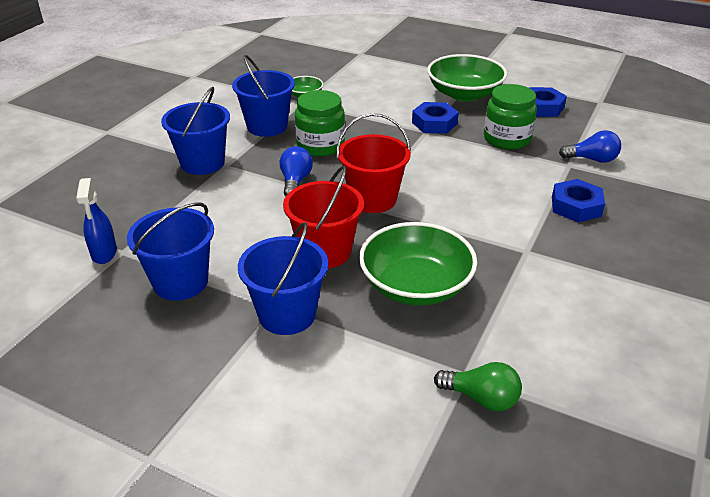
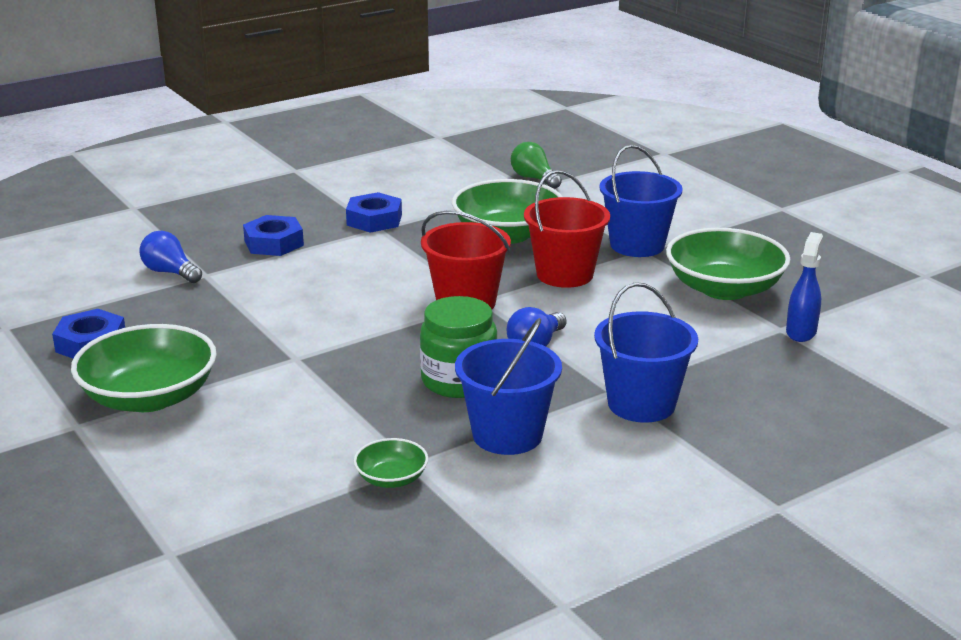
camera: 150 degrees left, 10 degrees down
(180, 282) = (724, 288): blue bucket -> green bowl
(434, 123) = (267, 366): blue nut -> blue nut (374, 220)
(507, 139) = (215, 319): green jar -> none

